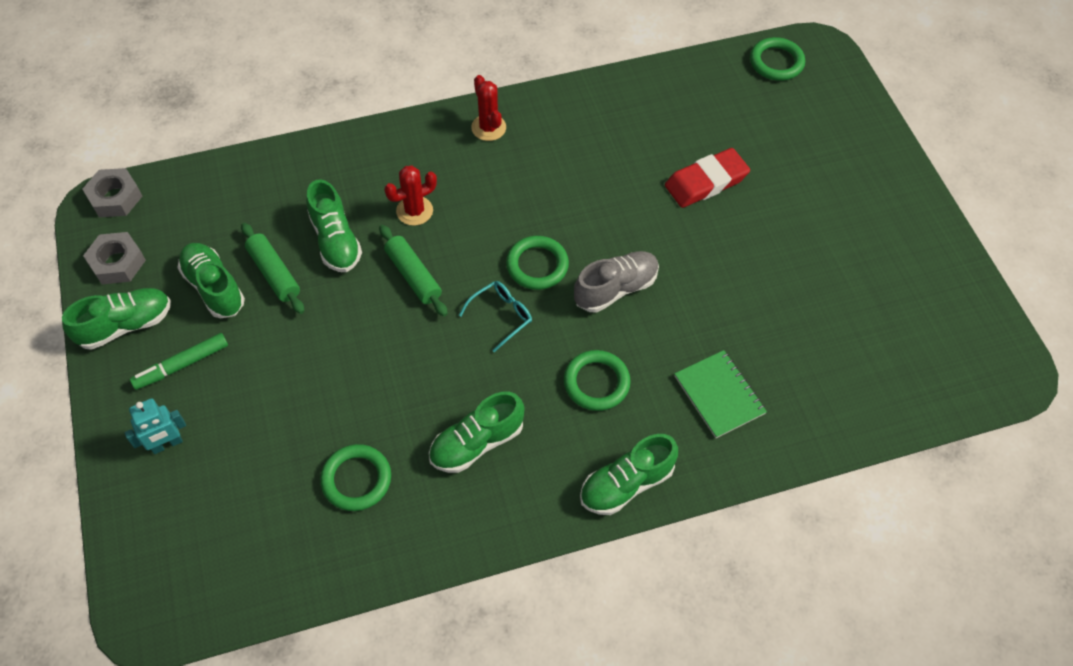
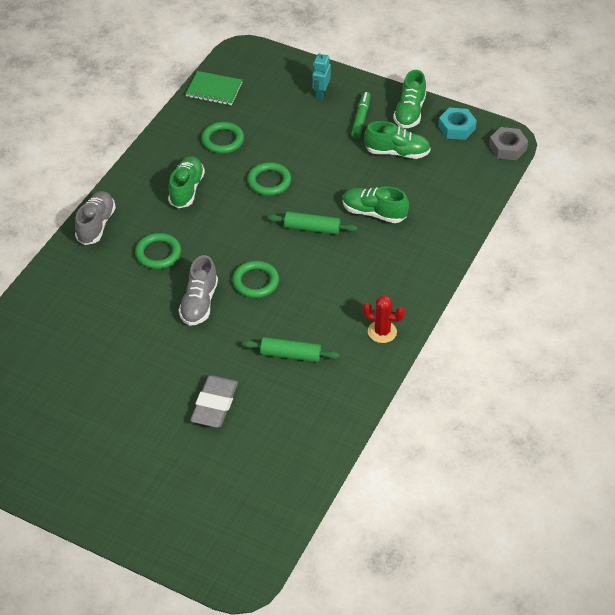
camera: 135 degrees right, 10 degrees down
(117, 263) = (456, 128): grey nut -> turquoise nut
(274, 273) = (379, 178): green rolling pin -> green rolling pin (290, 355)
(414, 211) = (356, 257): red cactus -> none
(501, 316) = (243, 245): turquoise glasses -> none
(626, 484) = (96, 225): green shoe -> grey shoe
(706, 182) = (214, 404): red eraser -> grey eraser
(719, 395) = (88, 295): green notebook -> green notebook (214, 90)
(776, 62) = (259, 536): green ring -> green ring (269, 181)

